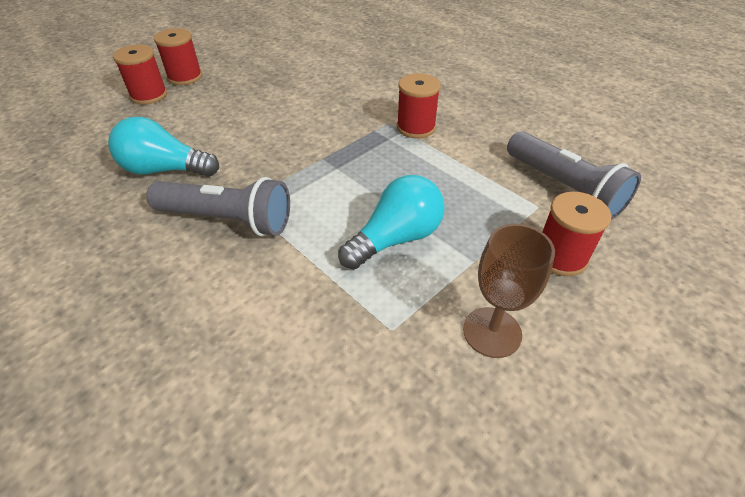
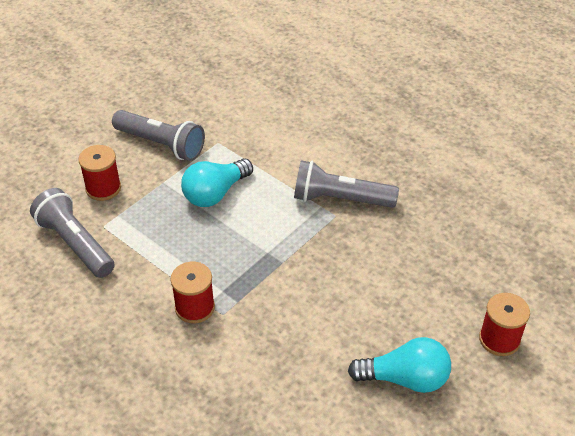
camera: 175 degrees right, 0 degrees up
(165, 170) = (415, 240): turquoise light bulb -> turquoise light bulb (405, 379)
(185, 77) = (480, 378): red spool -> none
(492, 332) = (161, 144): brown goblet -> grey flashlight

